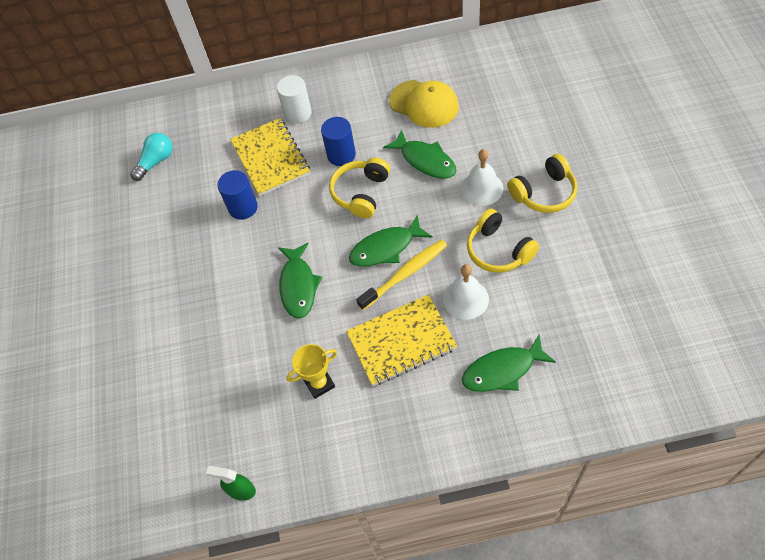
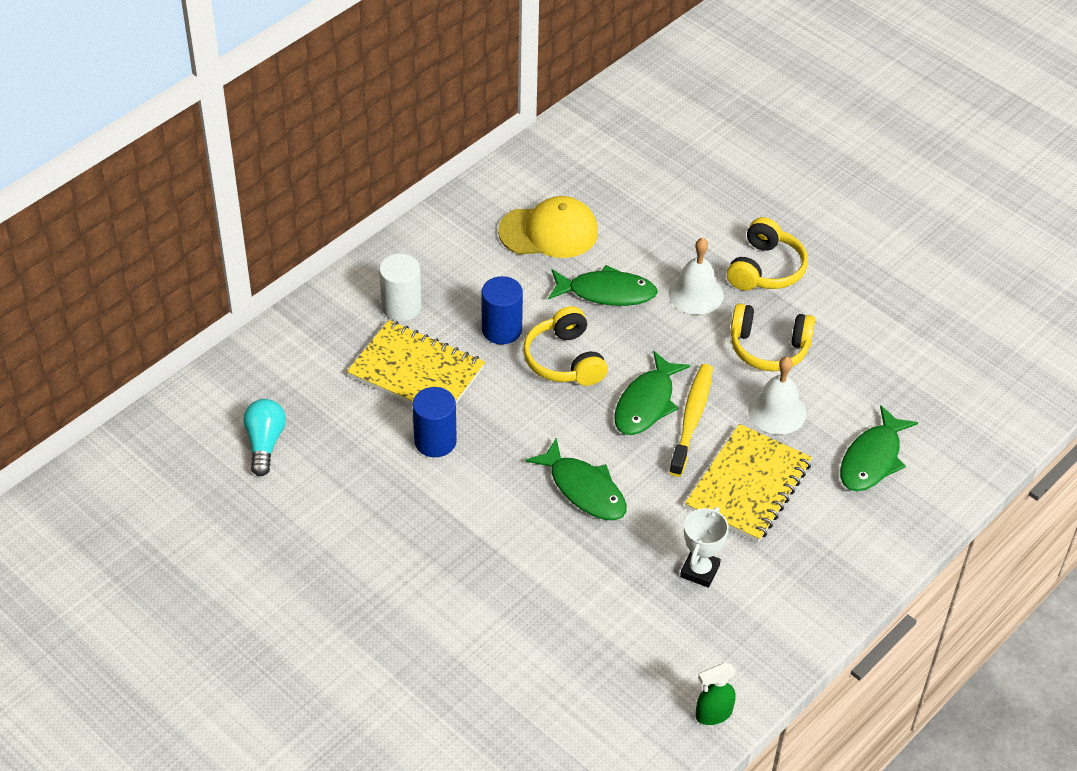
camera: 45 degrees left, 10 degrees down
(319, 383) = (700, 571): yellow trophy -> white trophy

